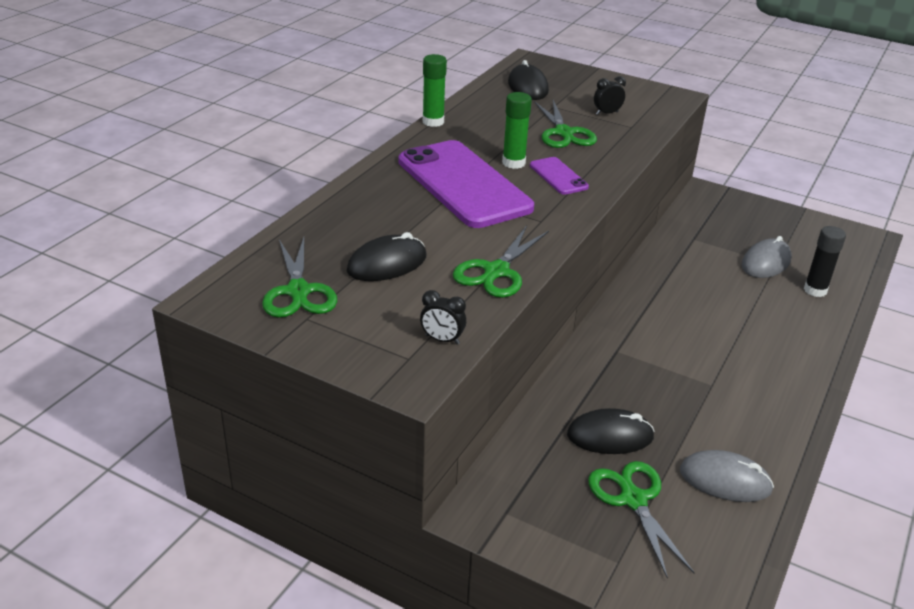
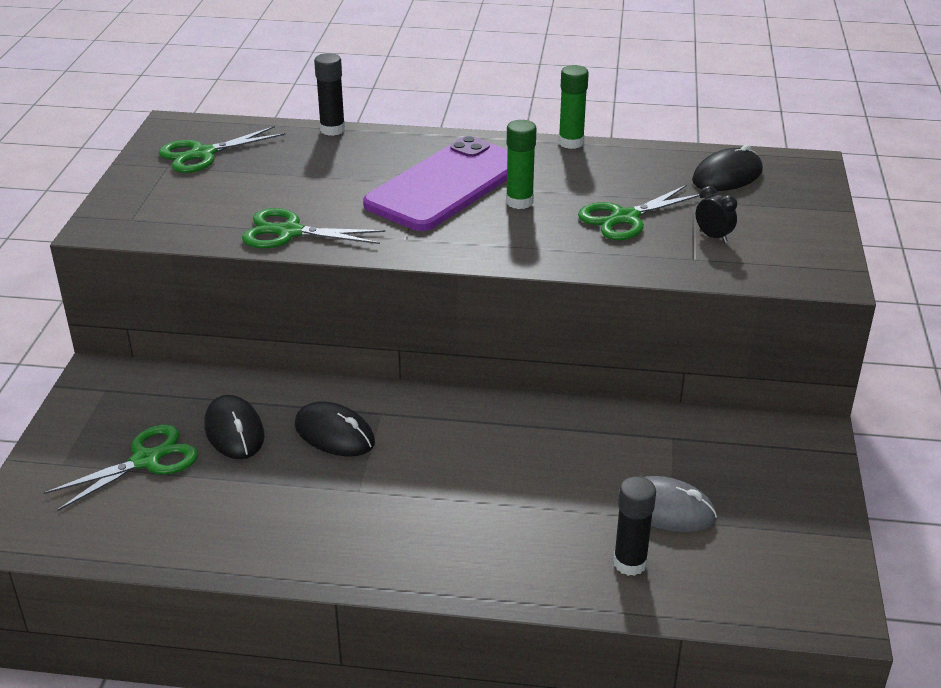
camera: 70 degrees right, 0 degrees up
(312, 213) = (332, 130): none -> black glue stick
(387, 264) = (269, 180): black mouse -> black mouse (334, 434)
(442, 340) = (163, 228): black clock -> none
(558, 176) = (512, 232): purple phone -> none
(725, 480) = (197, 519): grey mouse -> none

